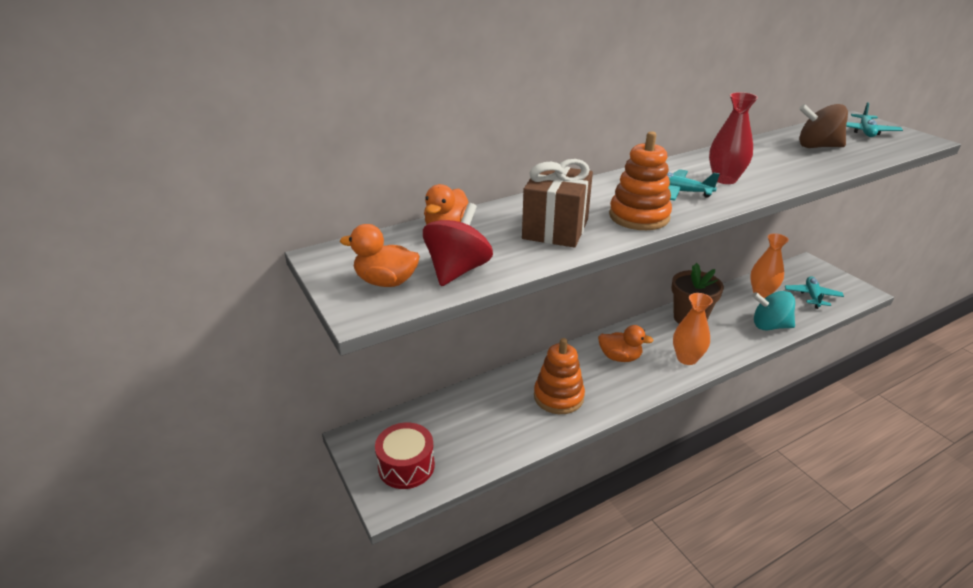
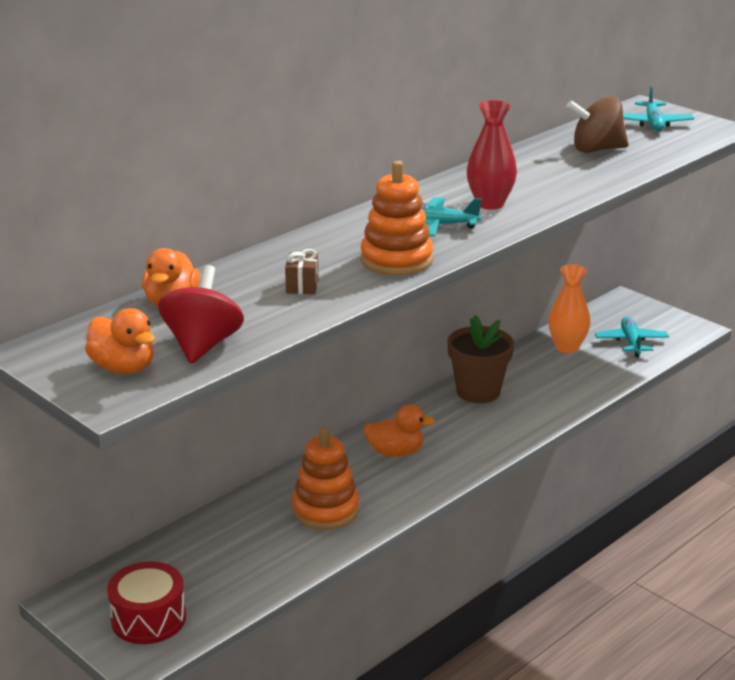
camera: 15 degrees left, 5 degrees down
(386, 282) = (123, 368): orange duck -> orange duck turned 135 degrees counterclockwise
(555, 229) = (302, 286): brown gift -> brown gift, size x0.45
(687, 358) = (481, 441): orange vase -> none
(769, 326) = (580, 386): turquoise spinning top -> none

